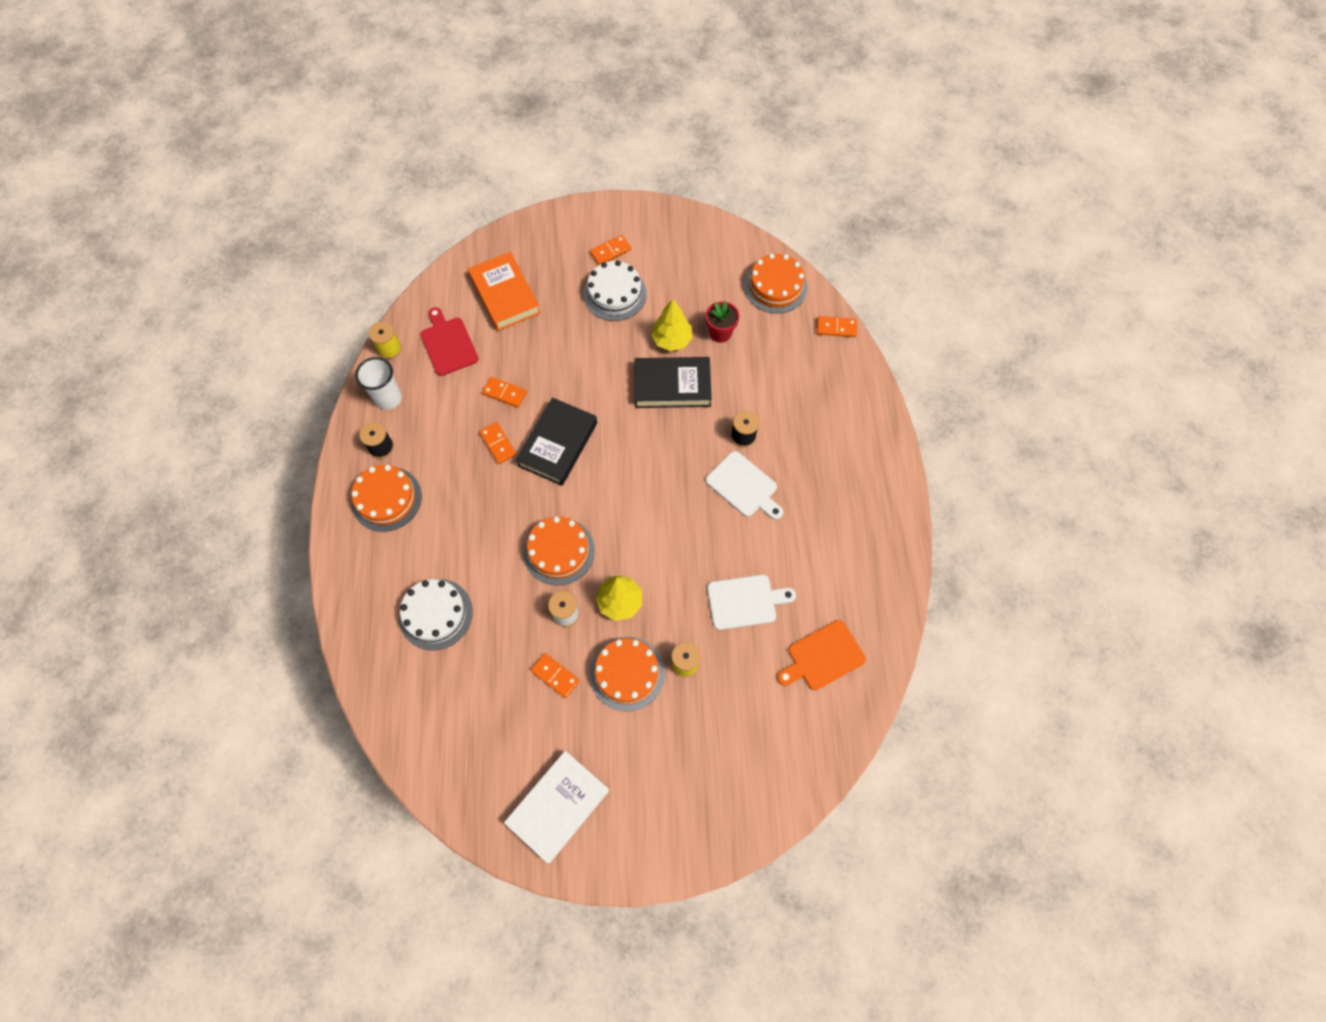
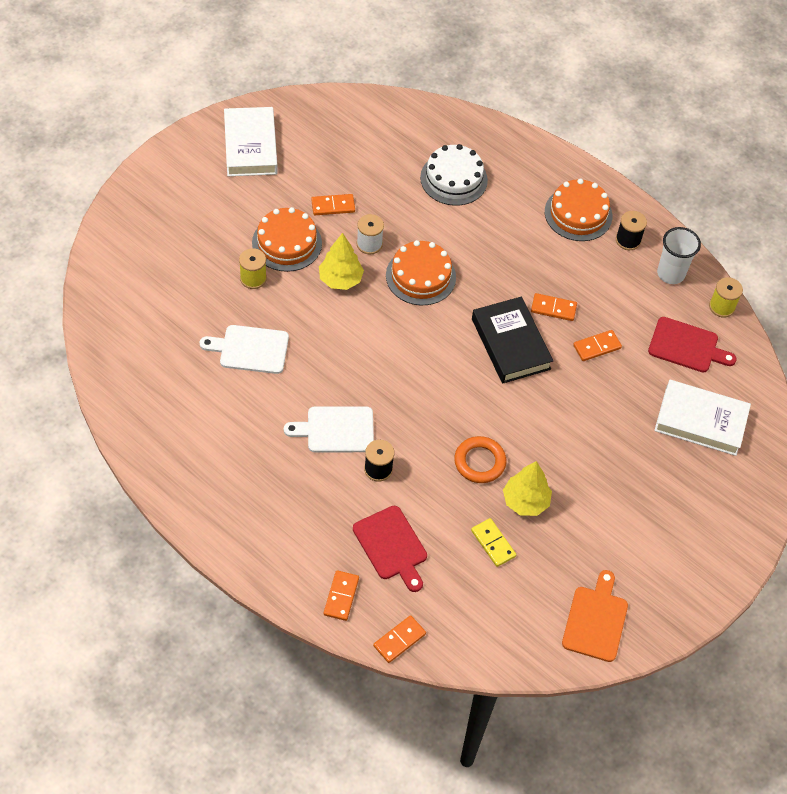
camera: 130 degrees right, 10 degrees down
(505, 295) = (700, 421): orange book -> white book
(610, 251) = (671, 537): orange domino -> orange domino (341, 596)
(614, 294) = (619, 500): white cake -> none
(672, 386) = (479, 462): black book -> orange ring
(720, 333) = (493, 543): red flower pot -> yellow domino
(745, 602) = (250, 349): white cutting board -> white cutting board turned 60 degrees clockwise
(775, 286) = (495, 634): orange cake -> none
(785, 382) = (391, 546): none -> red cutting board
(823, 656) = (157, 358): orange cutting board -> orange cutting board (596, 620)

